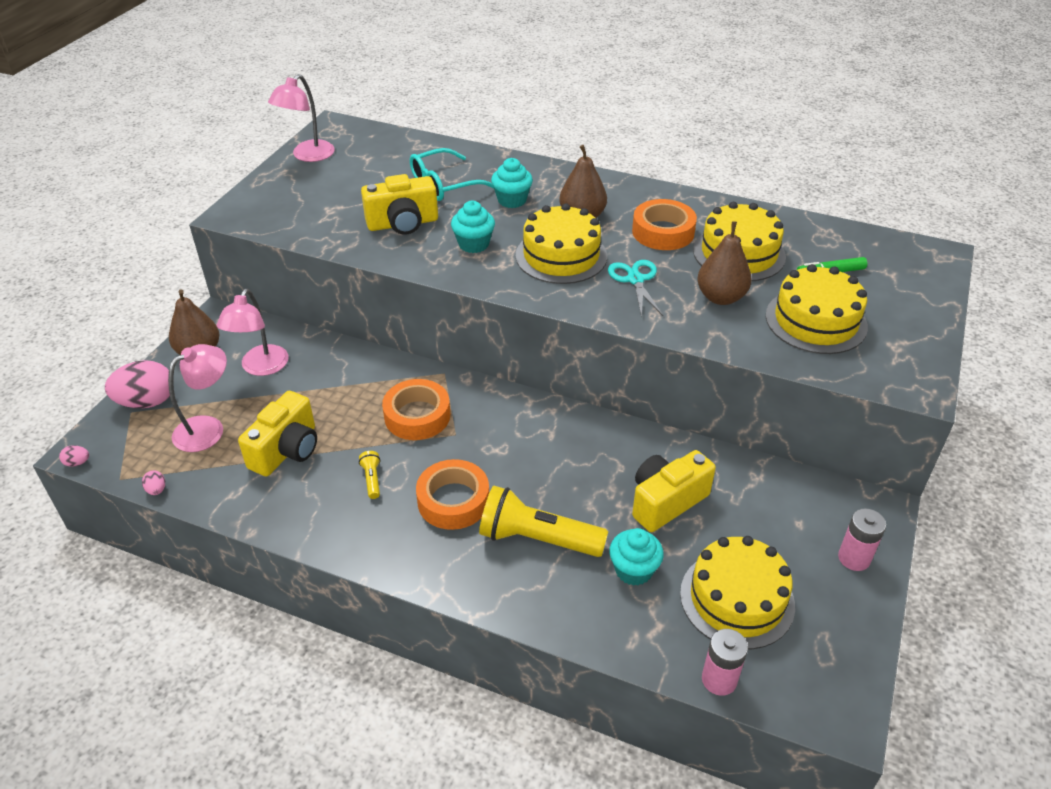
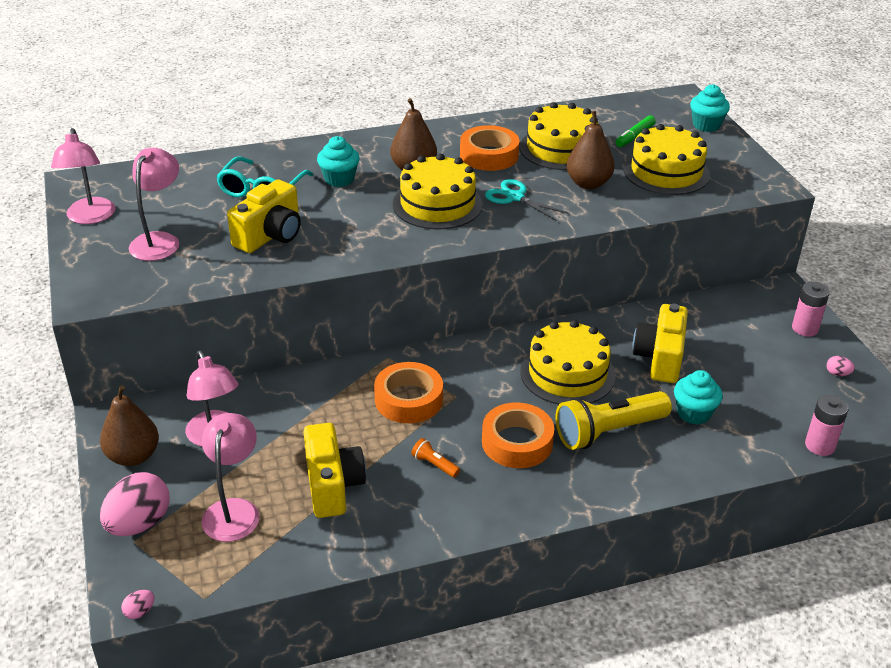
camera: 40 degrees left, 5 degrees down
(156, 490) = (255, 584): pink egg -> pink egg (837, 373)
(326, 193) = (159, 241): none -> pink lamp
(372, 479) = (434, 465): yellow flashlight -> orange flashlight
(473, 244) = (355, 225): turquoise cupcake -> turquoise cupcake (706, 125)
(737, 599) = (772, 392): yellow cake -> yellow cake (567, 373)

